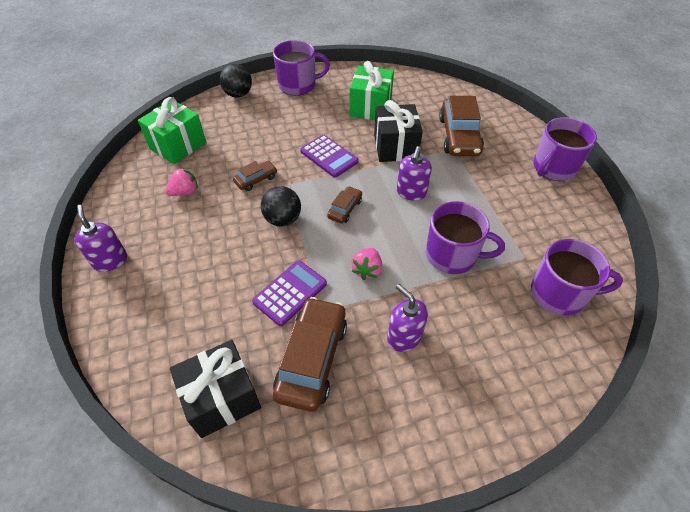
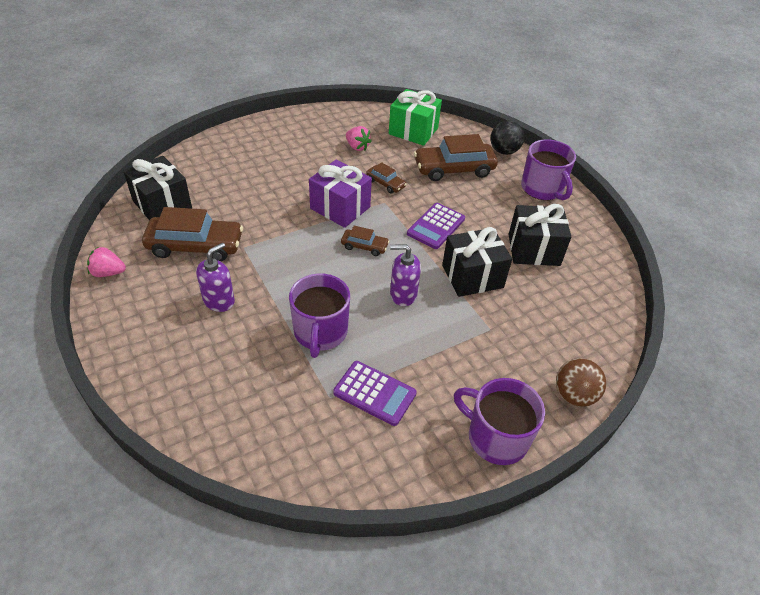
camera: 75 degrees right, 5 degrees down
(110, 260) = (277, 128): purple soap dispenser -> none
(283, 219) = (340, 208): black ball -> purple gift
(290, 293) = (258, 224): purple calculator -> purple calculator (374, 393)
(367, 270) = (290, 269): pink strawberry -> pink strawberry (108, 273)
(370, 107) = (534, 250): green gift -> black gift
(459, 136) = (517, 334): brown car -> brown car (454, 169)
(515, 123) = (574, 395): none -> brown ball
(559, 294) = (282, 428): purple mug -> none

